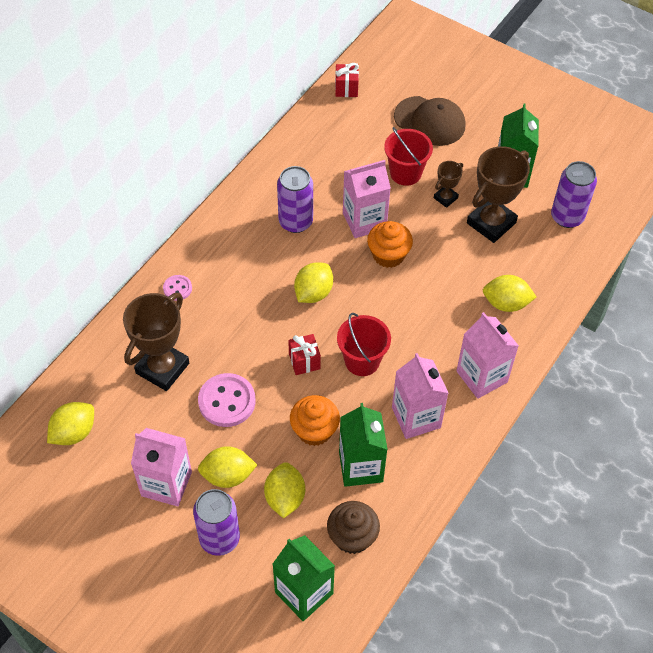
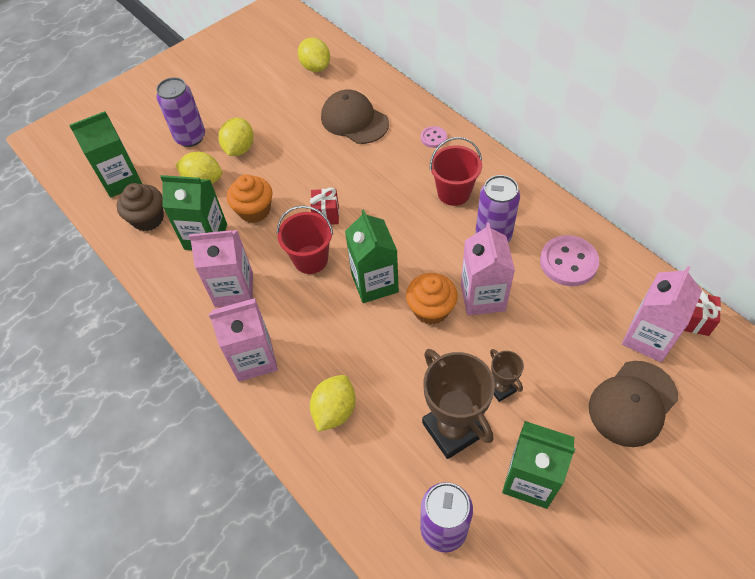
camera: 110 degrees right, 0 degrees up
(162, 368) = (354, 120): brown trophy -> brown cap
(166, 484) = (249, 113): pink carton -> pink carton (648, 338)
(227, 401) = (306, 156): pink button -> pink button (568, 262)
(313, 293) = (400, 235): yellow lemon -> none
(373, 302) = (374, 283): none -> green carton
(405, 173) = (547, 354): red bucket -> red bucket (454, 192)

